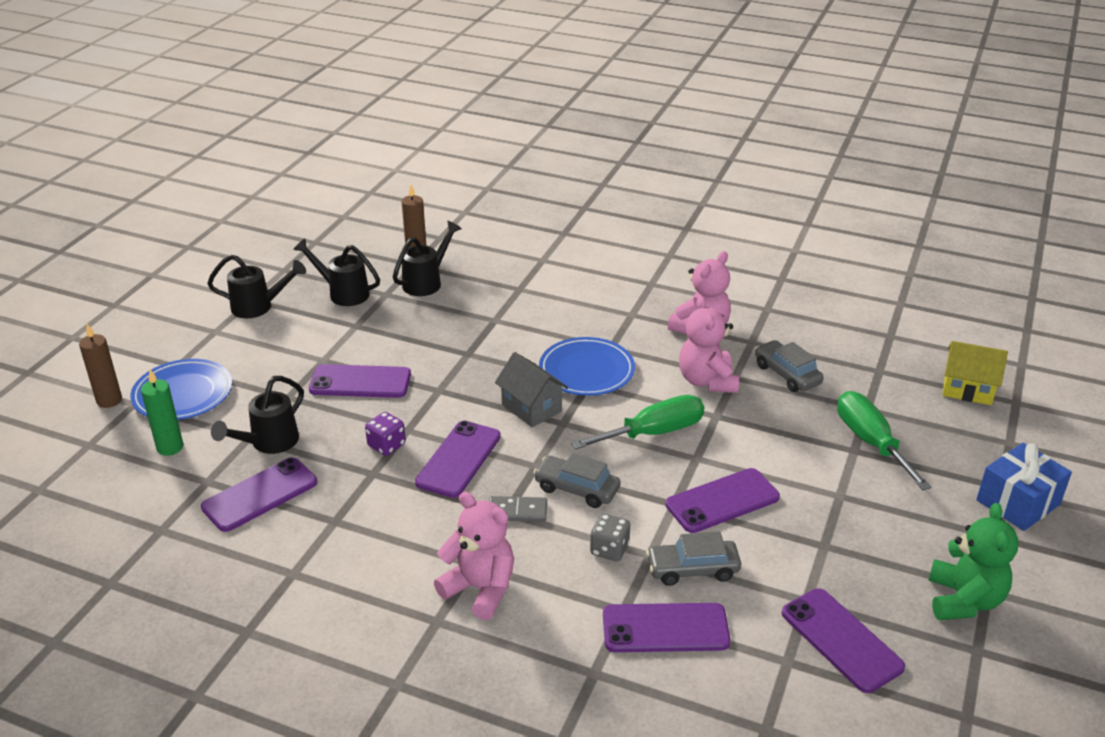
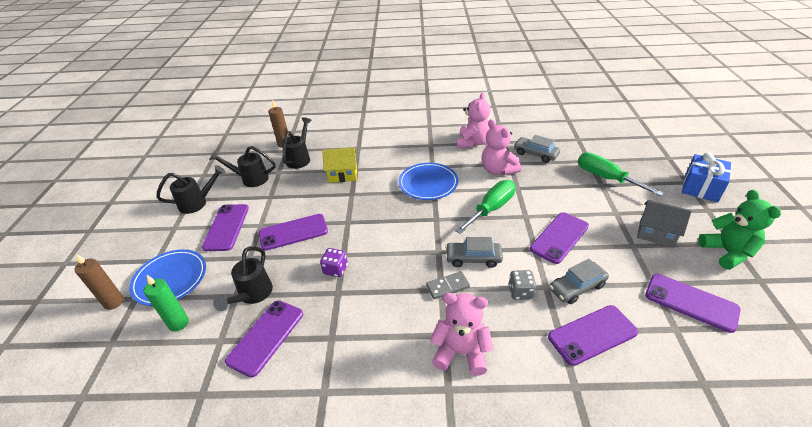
camera: 20 degrees left, 5 degrees up
(459, 459) = (388, 263): purple phone -> purple phone (226, 227)
(531, 408) = (411, 215): grey house -> grey house (656, 234)
(967, 389) = (626, 136): yellow house -> yellow house (343, 175)

